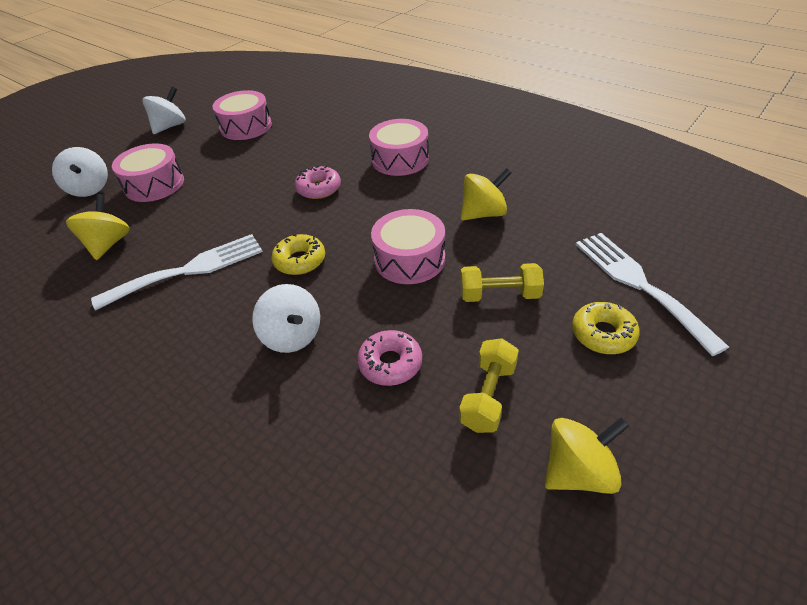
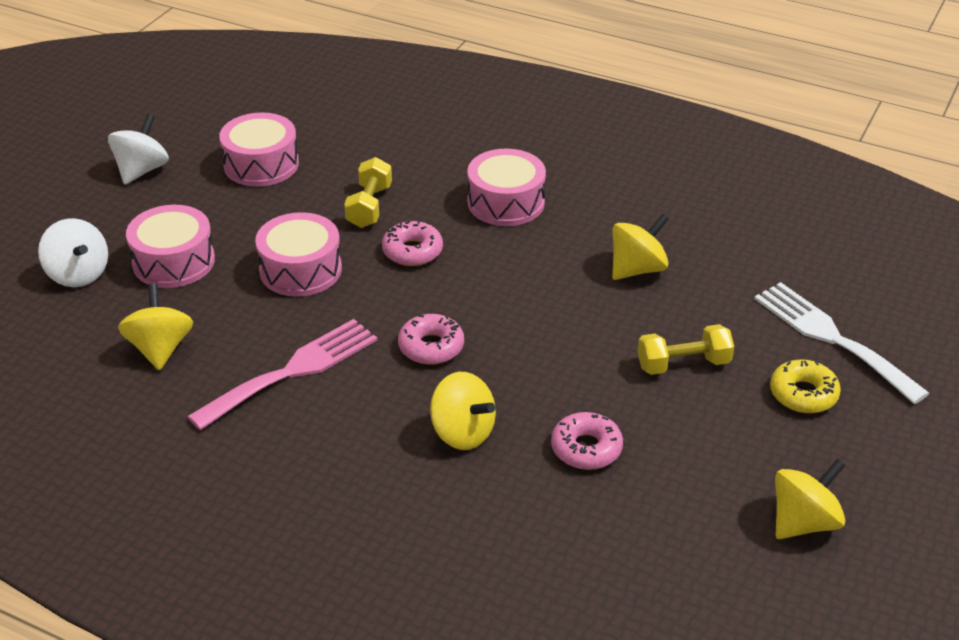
camera: 15 degrees left, 5 degrees down
(189, 270) = (292, 371): white fork -> pink fork
(292, 336) = (462, 433): white spinning top -> yellow spinning top
(300, 261) = (431, 347): yellow donut -> pink donut
(409, 259) = (566, 333): pink drum -> pink drum (300, 270)
(488, 396) = (700, 468): yellow dumbbell -> yellow dumbbell (369, 206)

